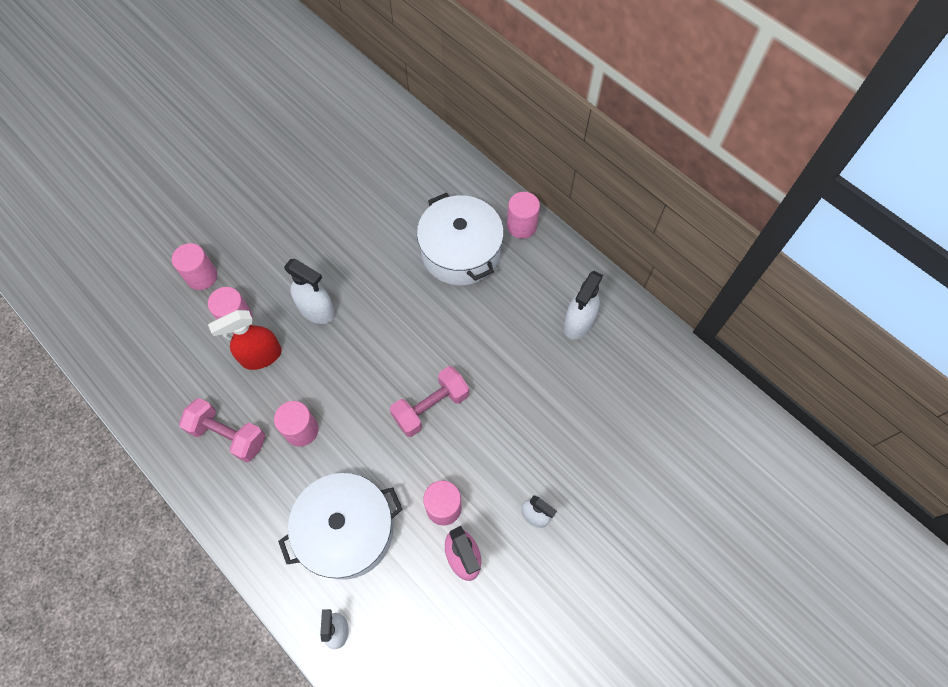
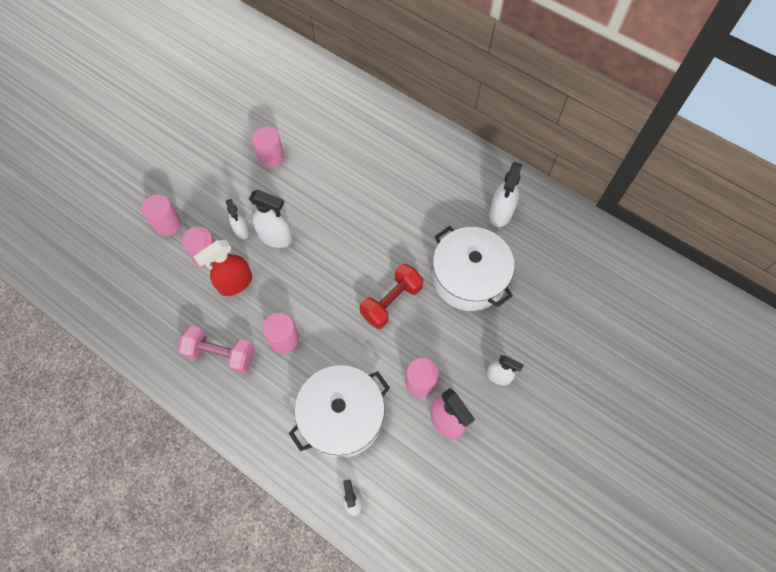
camera: 10 degrees left, 0 degrees up
(281, 296) = (241, 230): none -> white spray bottle
(431, 407) = (391, 302): pink dumbbell -> red dumbbell
(460, 252) = (389, 169): white pot -> white pot (469, 277)
(521, 226) = (435, 141): pink cylinder -> pink cylinder (271, 157)

